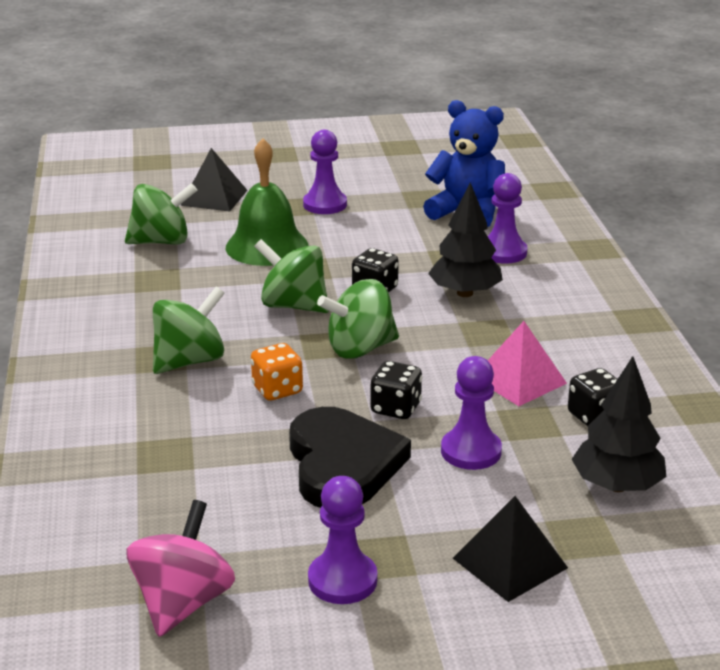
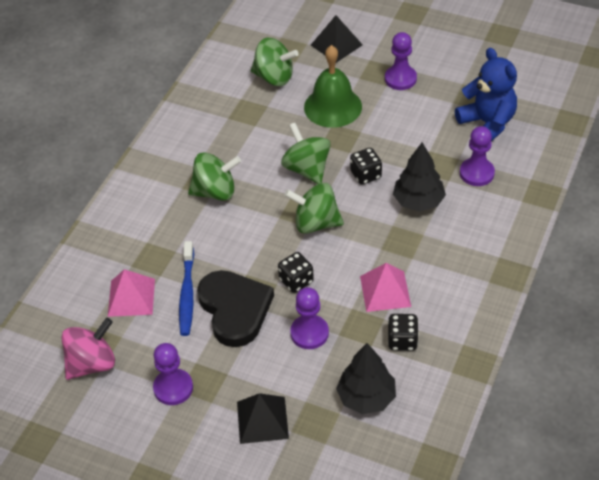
camera: 35 degrees right, 20 degrees up
(172, 505) = (131, 297): none -> pink pyramid
(255, 472) = (187, 294): none -> blue toothbrush
(277, 390) = (244, 236): orange dice -> none
(342, 464) = (235, 309): black heart -> black heart turned 45 degrees counterclockwise

